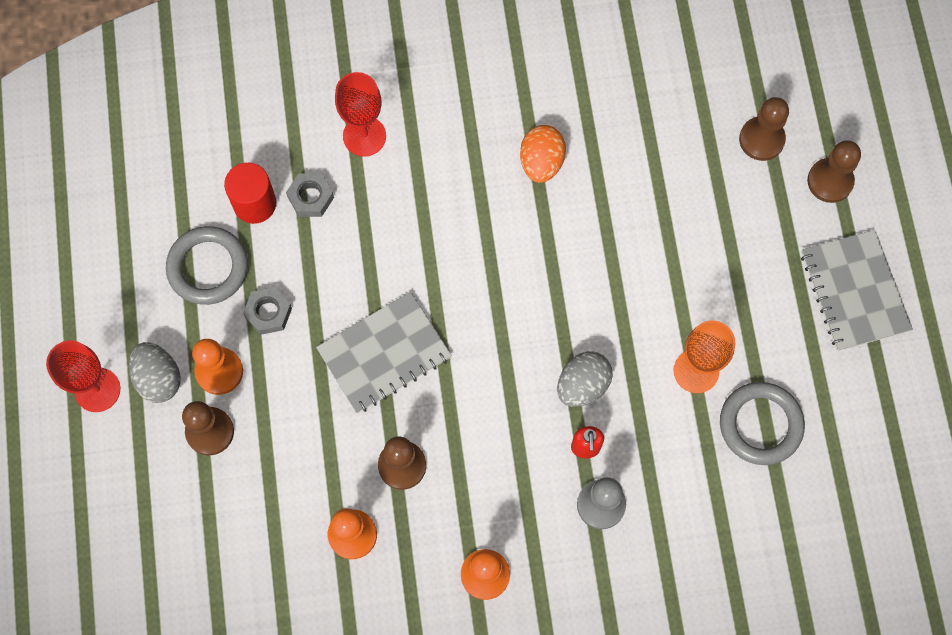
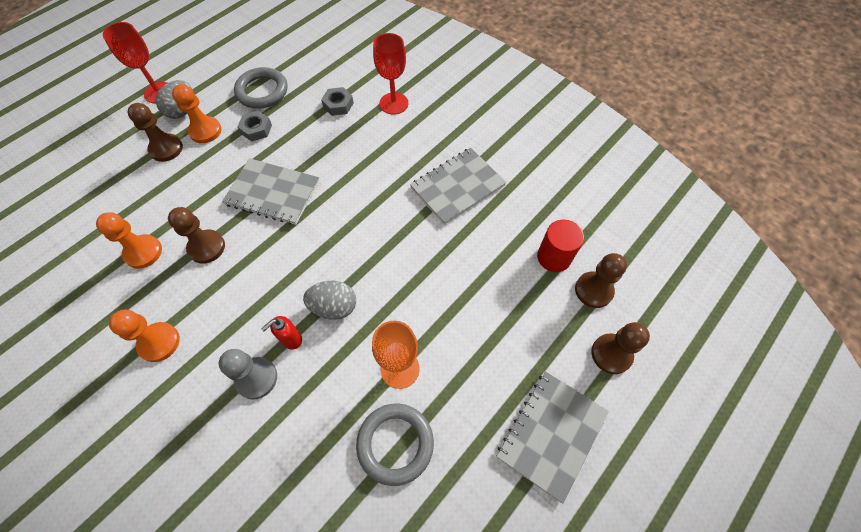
camera: 50 degrees right, 10 degrees down
(255, 204) = (314, 86): red cylinder -> red cylinder (554, 257)
(541, 162) = (457, 187): orange egg -> grey notebook

